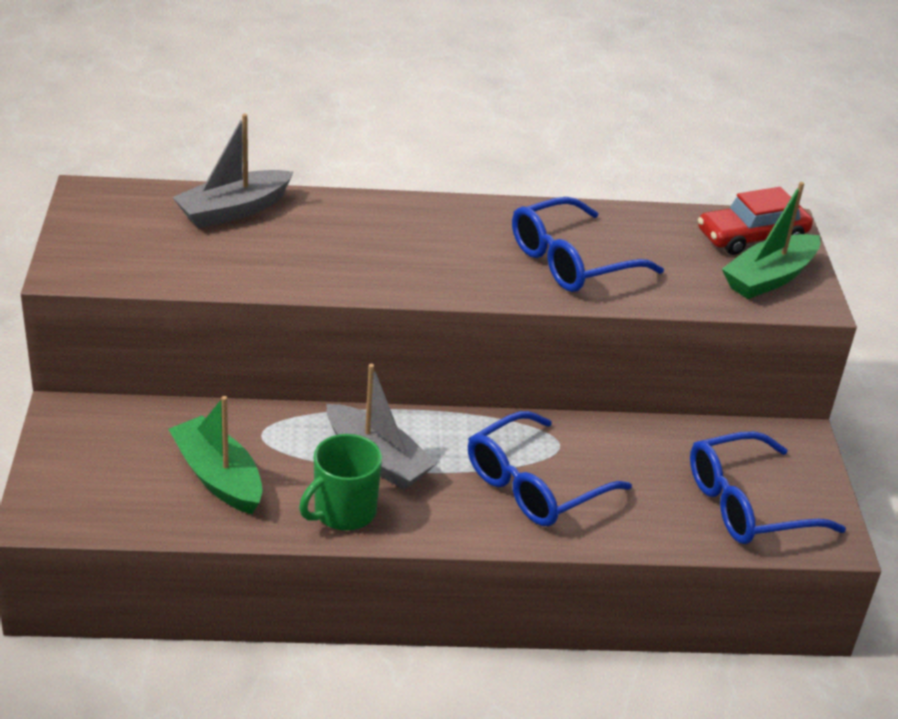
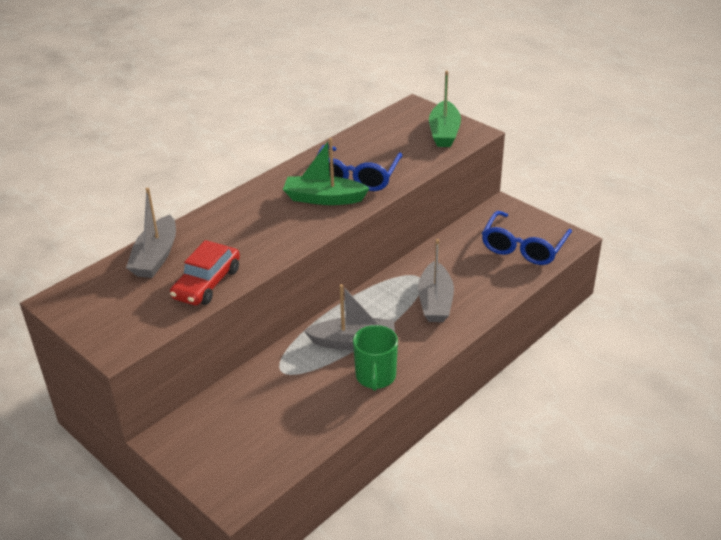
camera: 40 degrees left, 0 degrees up
(218, 477) = (294, 407): green boat -> green boat (324, 198)
(534, 485) = (435, 301): blue glasses -> grey boat
(751, 237) = (410, 119): red car -> red car (207, 283)

